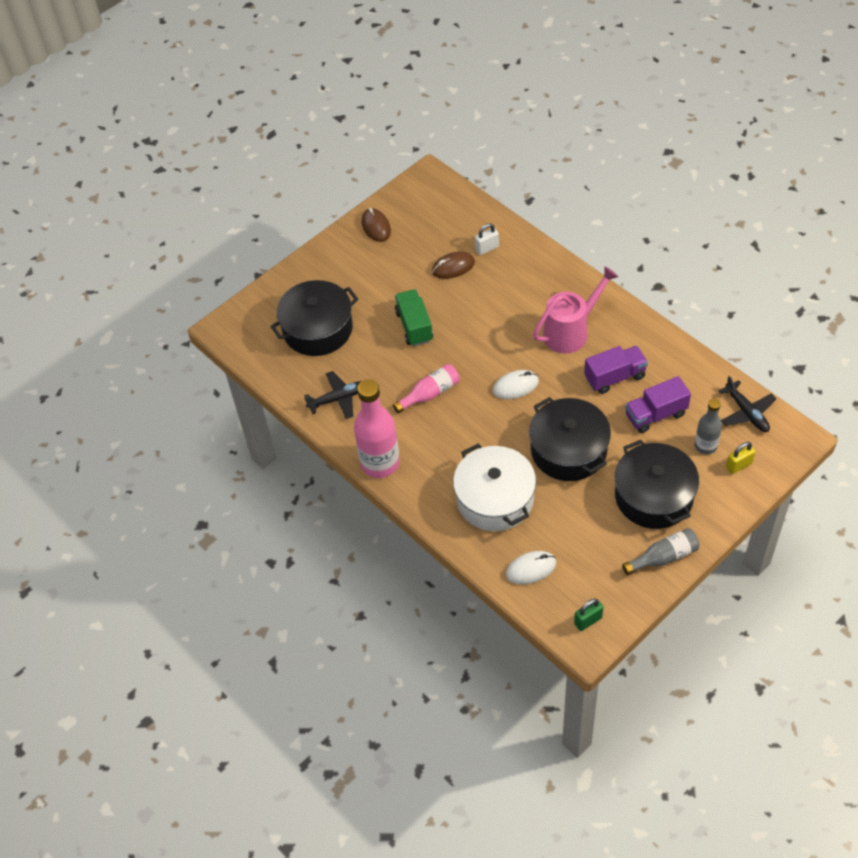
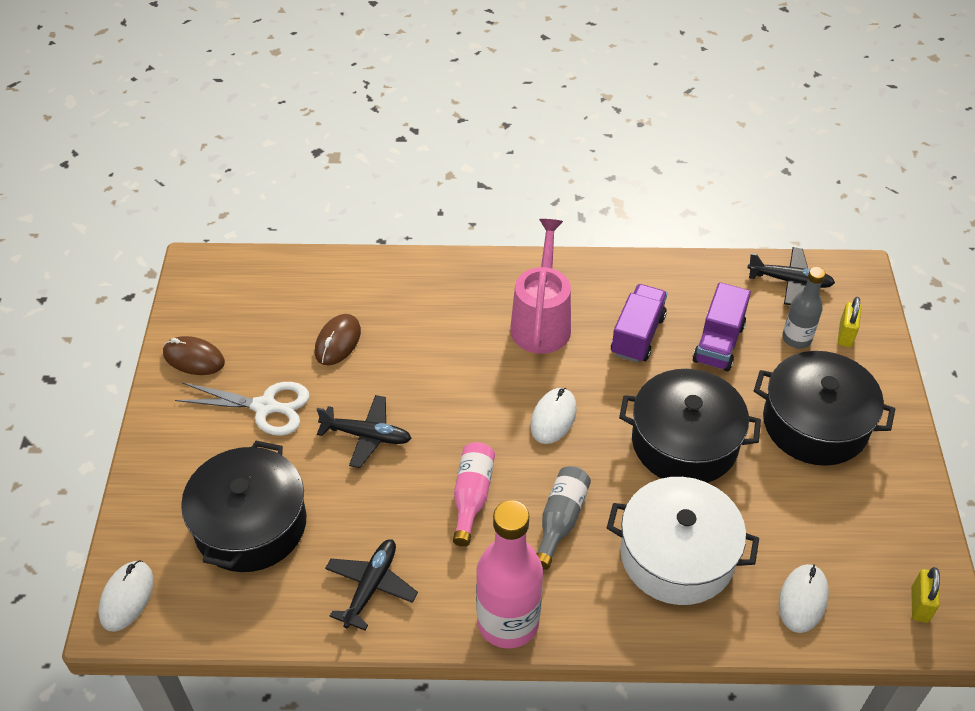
camera: 50 degrees left, 5 degrees down
(235, 322) = (127, 597): none -> white mouse
(383, 276) = (265, 407): none -> white scissors
(414, 326) = (367, 436): green truck -> black plane
(487, 248) = (353, 298): white padlock -> none
(588, 621) = (919, 604): green padlock -> yellow padlock
(663, 557) = (898, 476): grey bottle -> grey bottle (560, 520)

